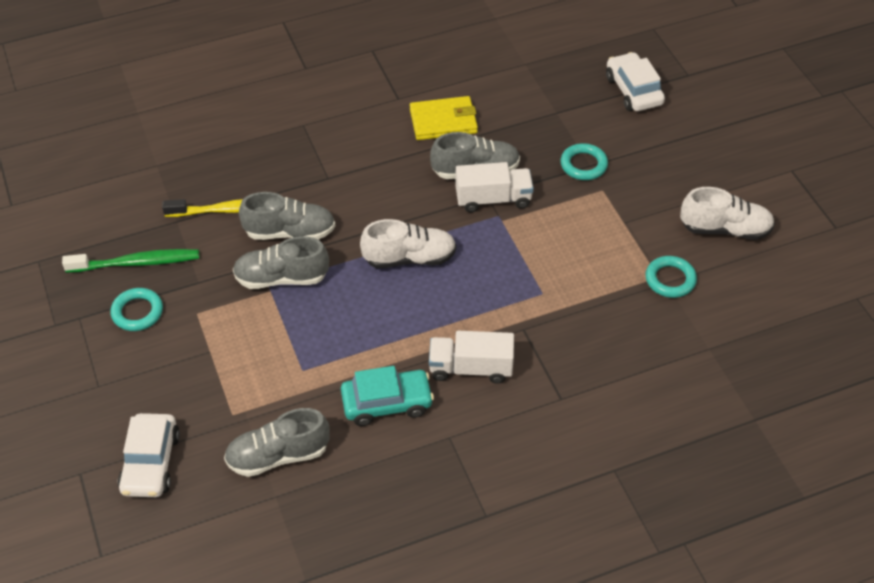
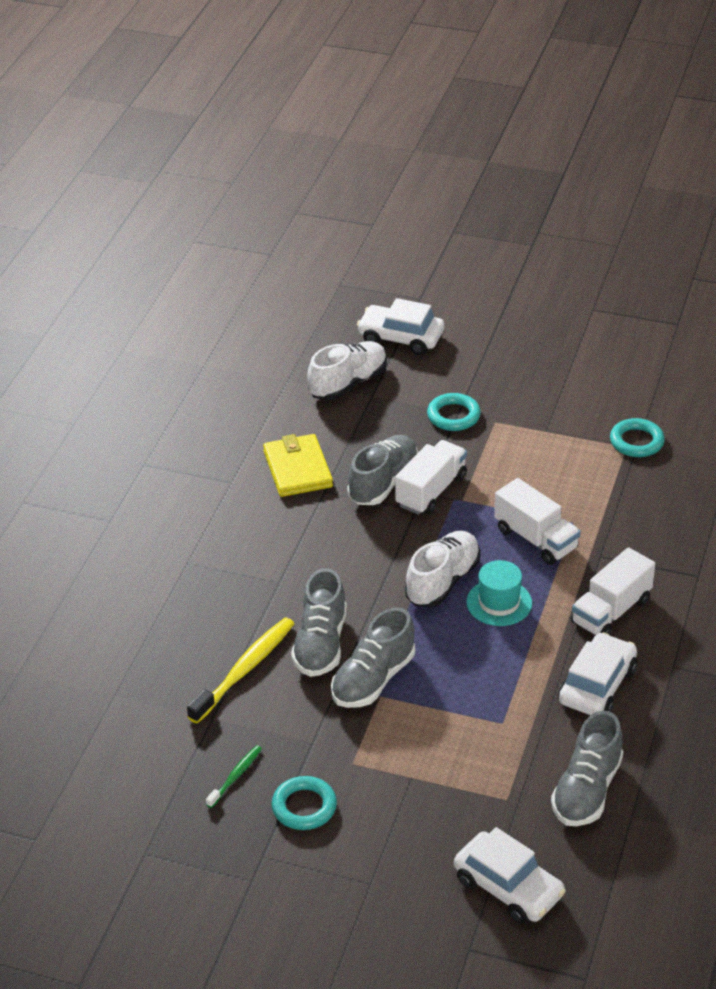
camera: 50 degrees left, 10 degrees down
(136, 263) = (235, 776): green toothbrush -> green toothbrush, size x0.52
(290, 232) = (320, 644): grey shoe -> grey shoe turned 150 degrees clockwise
(387, 403) = (597, 686): turquoise car -> white car
(418, 300) = (499, 602): none -> turquoise hat
(443, 121) = (297, 469): yellow wallet -> yellow wallet turned 45 degrees counterclockwise
(503, 283) = (536, 539): none -> white truck
(725, 229) = (616, 381): white shoe -> white shoe (348, 383)

